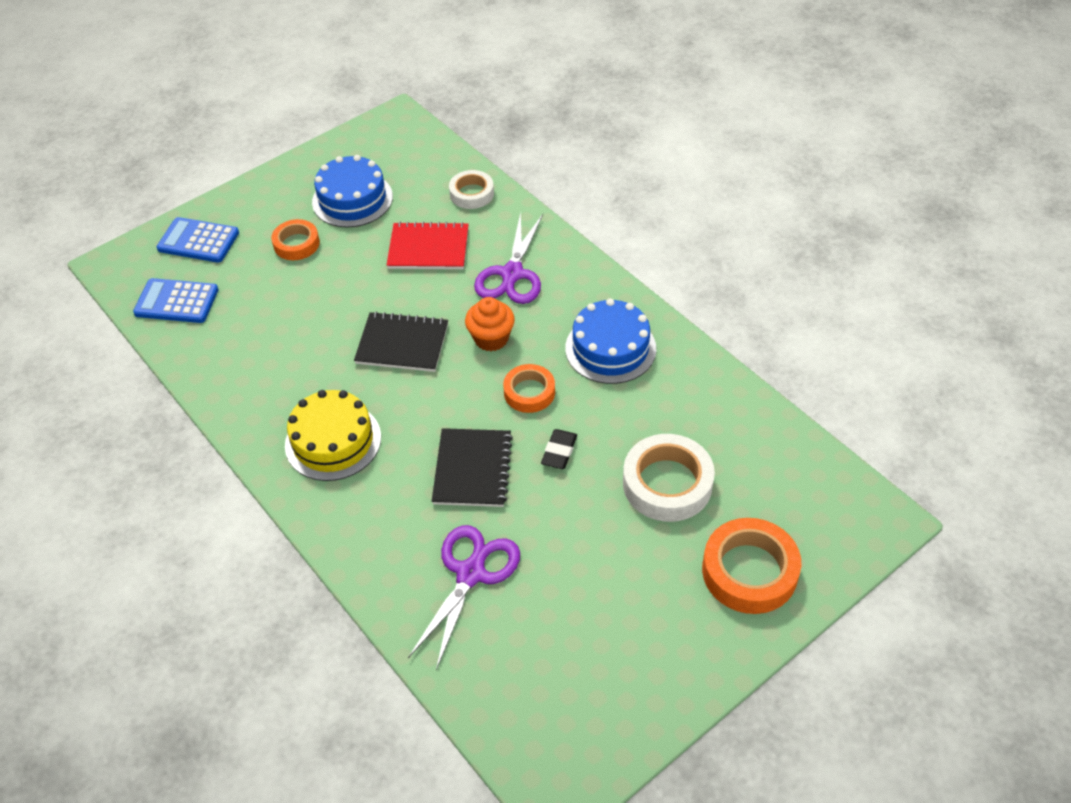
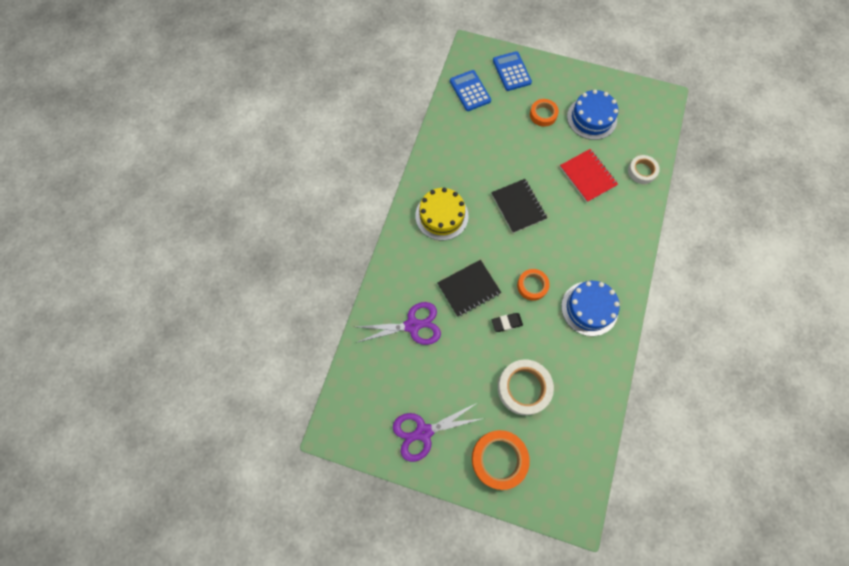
camera: 55 degrees right, 20 degrees up
(491, 338) = (552, 245): orange cupcake -> none
(512, 274) = (602, 228): purple scissors -> purple scissors (423, 432)

